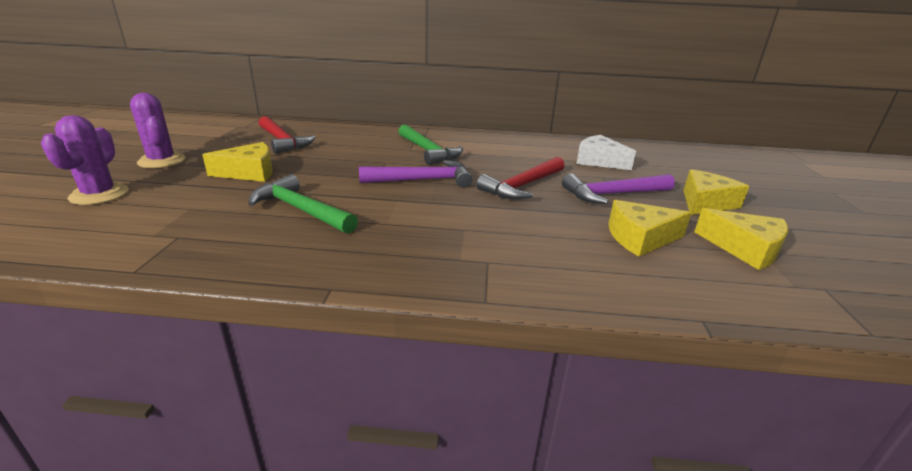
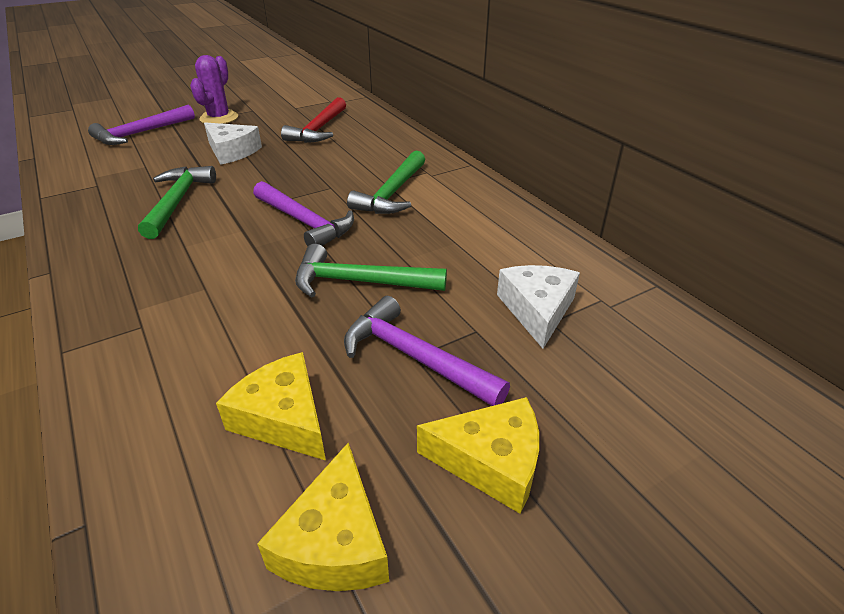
camera: 55 degrees right, 10 degrees up
(99, 194) = (141, 133): purple cactus -> purple hammer
(249, 172) = (232, 151): yellow cheese -> white cheese
(523, 186) = (360, 282): red hammer -> green hammer

